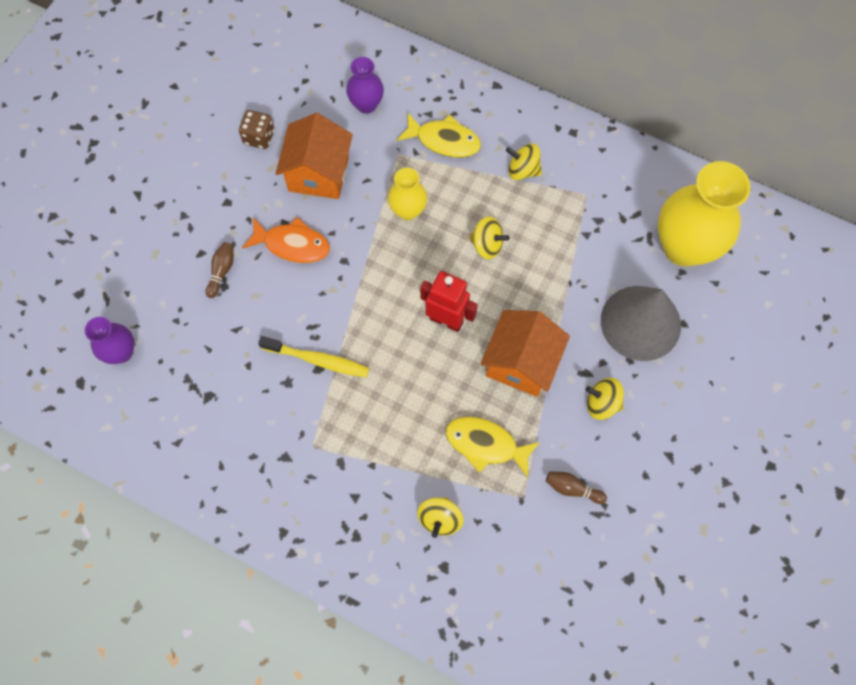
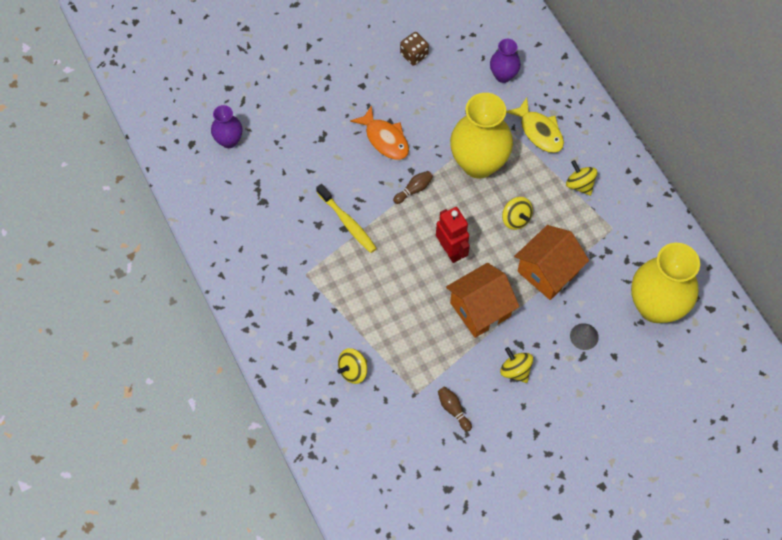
camera: 35 degrees right, 5 degrees down
(222, 271) = (327, 128): brown bowling pin -> brown bowling pin (414, 190)
(318, 174) = (436, 103): orange house -> orange house (547, 272)
(408, 210) = (478, 163): yellow vase -> yellow vase, size x1.95
(486, 444) = (417, 345): yellow fish -> none
(640, 322) = (584, 336): grey cone -> grey cone, size x0.43

